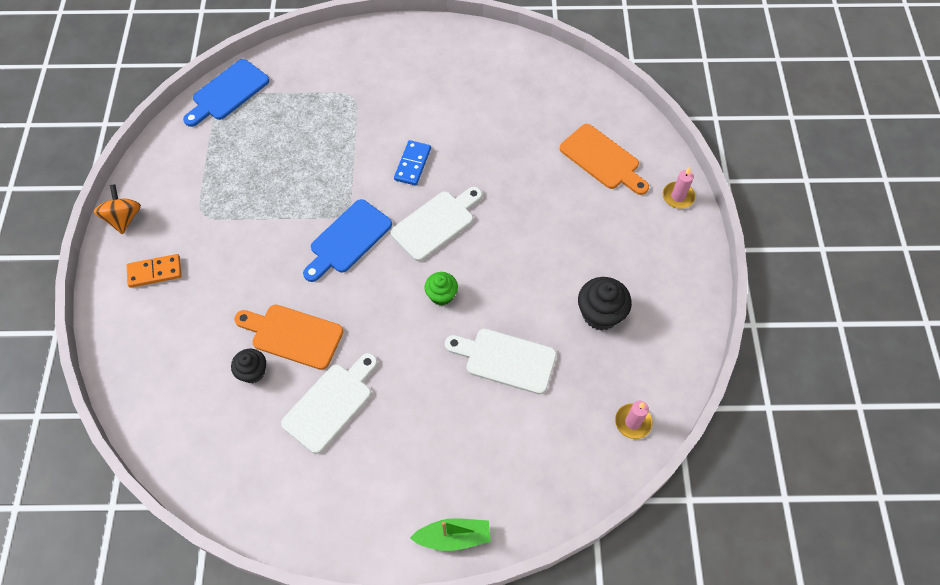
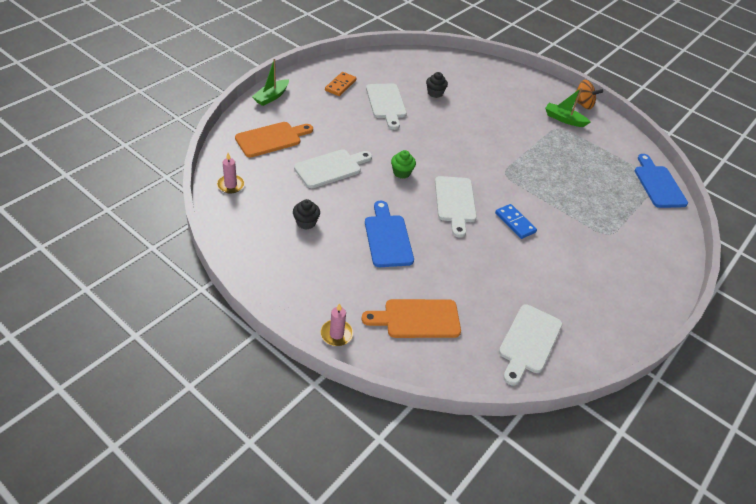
camera: 125 degrees right, 15 degrees down
(155, 272) = (533, 96): orange domino -> orange domino (340, 85)
(179, 218) = (564, 119): none -> green boat
(293, 335) = (441, 114): orange cutting board -> orange cutting board (271, 139)
(348, 239) = (482, 164): blue cutting board -> blue cutting board (387, 238)
(541, 84) = (529, 342): none -> white cutting board
(600, 314) = (306, 222): black cupcake -> black cupcake, size x0.64

